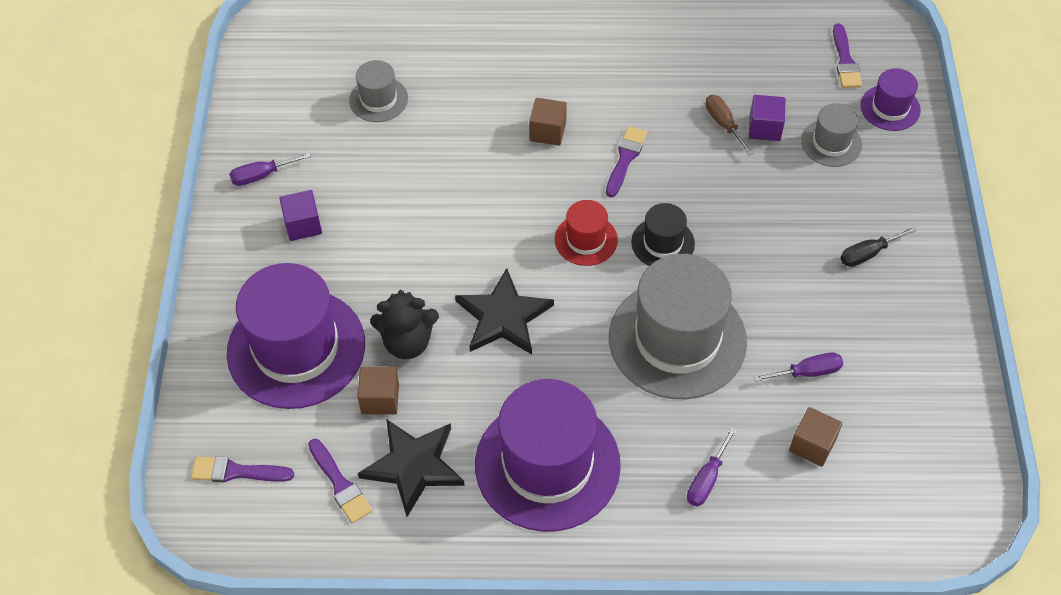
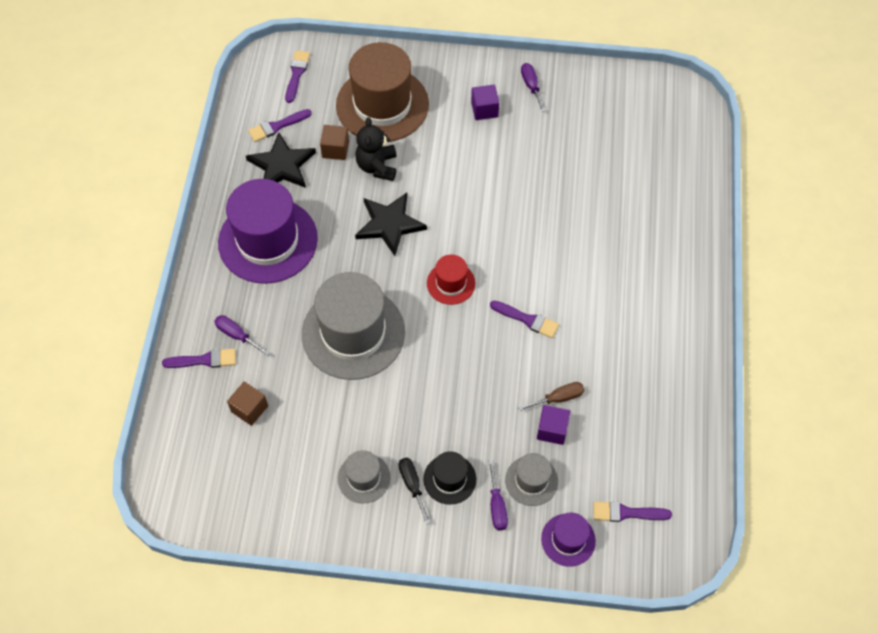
camera: 95 degrees right, 5 degrees up
(296, 348) = (382, 105): purple hat -> brown hat
(378, 99) = (599, 158): grey hat -> grey hat (364, 478)
(547, 131) = (559, 268): brown cube -> none
(663, 243) = (441, 335): black hat -> black hat (449, 479)
(753, 514) = (204, 360): none -> purple brush
(807, 372) = (310, 417): purple screwdriver -> purple screwdriver (497, 506)

